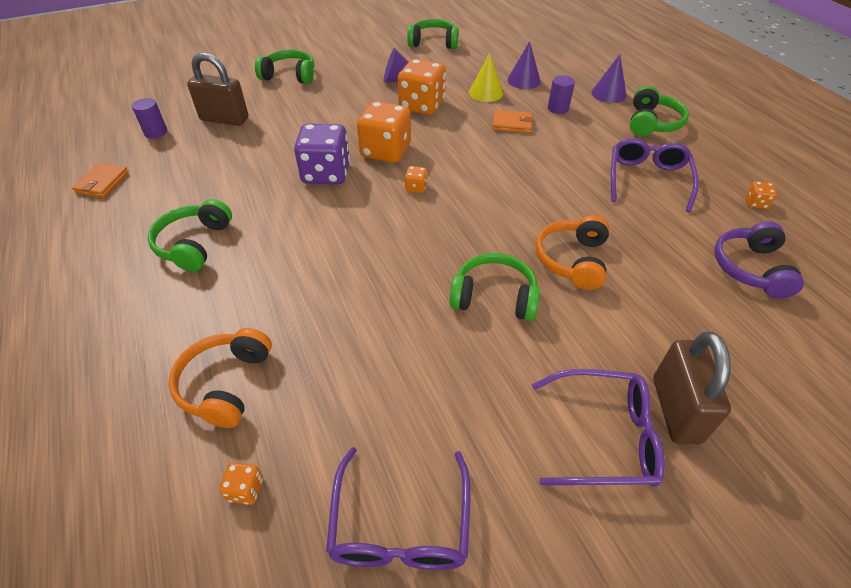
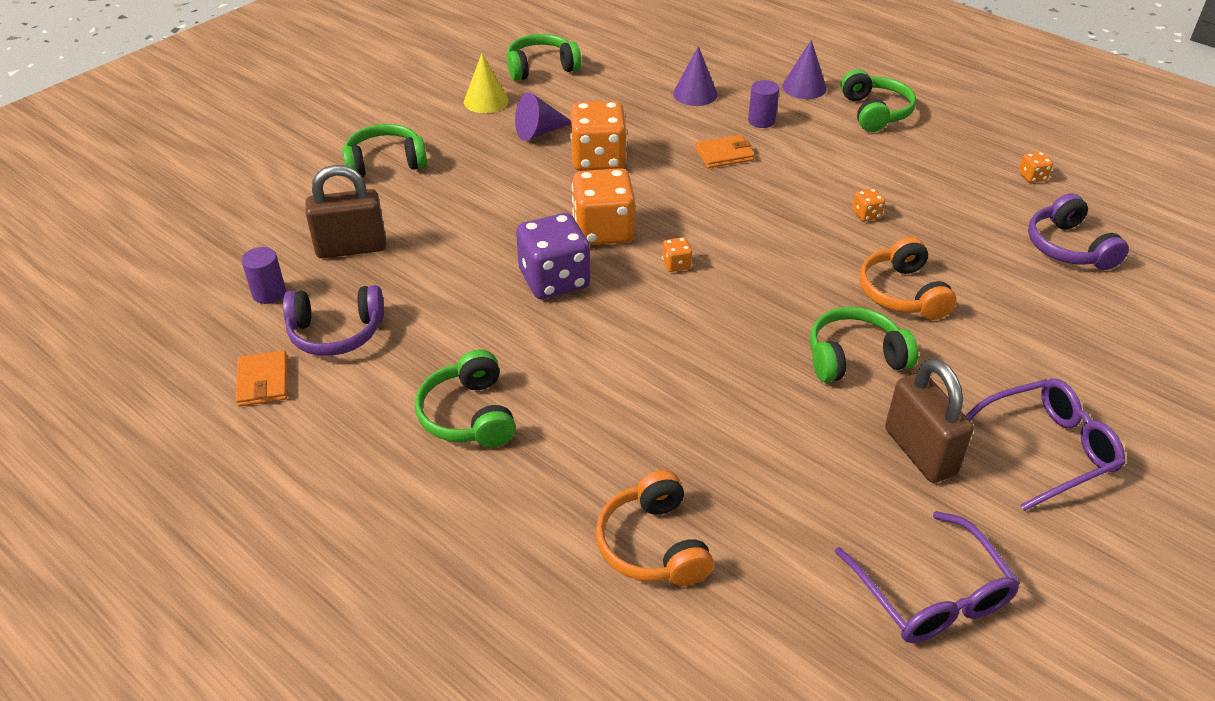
camera: 25 degrees left, 5 degrees down
(168, 166) = (336, 333): none -> purple headphones
(245, 489) = (764, 628): orange dice -> orange dice (866, 214)
(486, 92) = (662, 122): yellow cone -> yellow cone (486, 101)
(647, 179) = (914, 181): purple glasses -> none
(676, 409) = (1088, 403): brown padlock -> brown padlock (919, 452)

